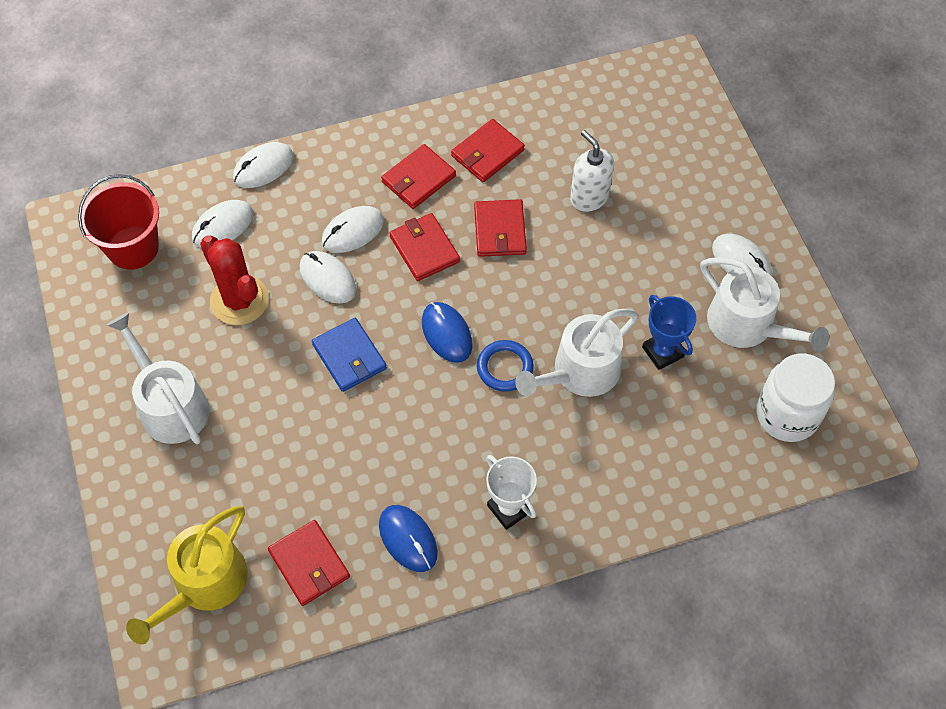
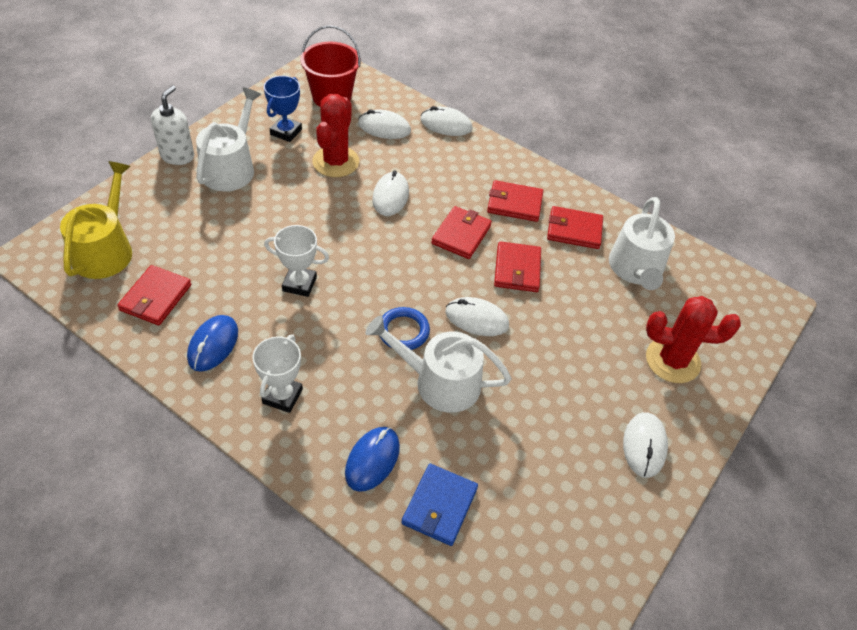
camera: 50 degrees right, 10 degrees down
(204, 584) = (105, 249): yellow watering can -> yellow watering can turned 105 degrees clockwise
(349, 357) = (339, 237): blue wallet -> blue wallet (439, 506)
(353, 231) = (439, 190): white mouse -> white mouse (476, 319)
(385, 424) = (299, 284): none -> white trophy
(447, 333) = (403, 282): blue mouse -> blue mouse (372, 460)
(500, 230) = (517, 269): red wallet -> red wallet turned 45 degrees counterclockwise
(589, 197) = (599, 309): white soap dispenser -> white soap dispenser (177, 156)
(662, 352) = (506, 431): blue trophy -> blue trophy (286, 132)
(678, 182) = (672, 360): none -> red cactus
(747, 325) = (588, 483): white watering can -> white watering can (636, 269)
(787, 414) = (527, 564): white jar -> none

